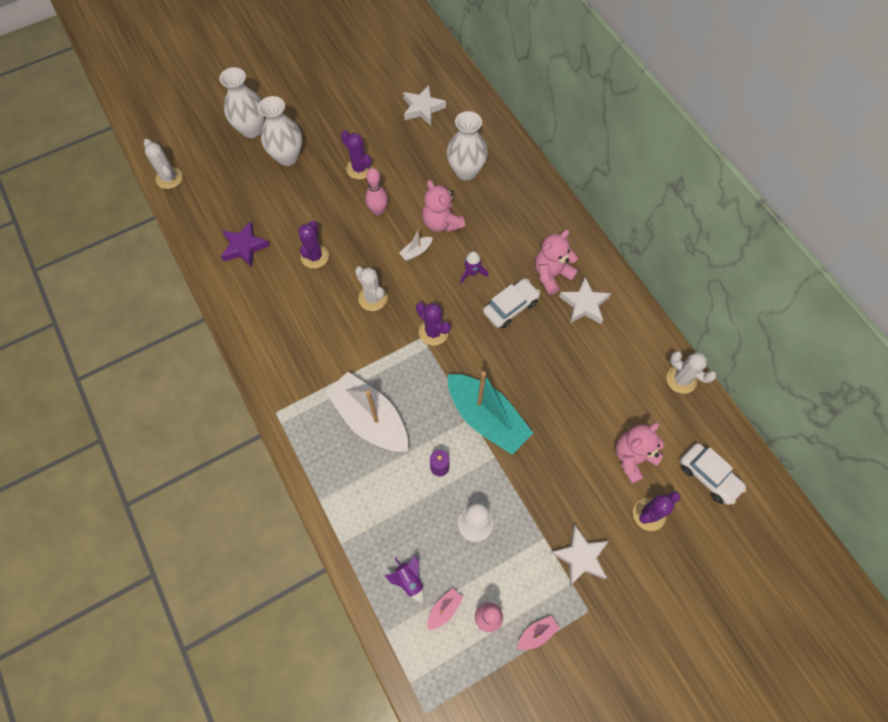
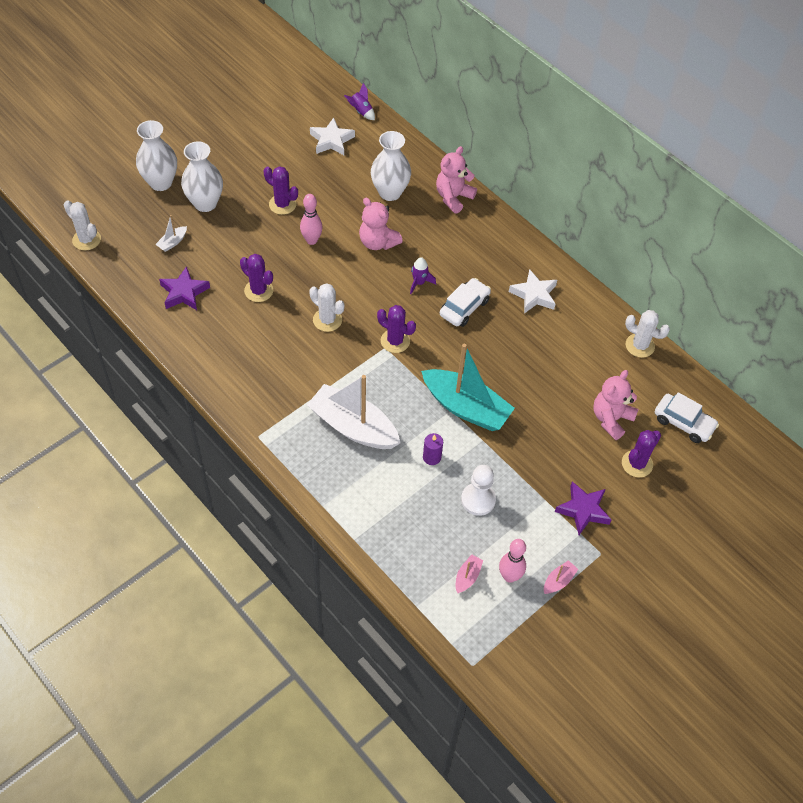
camera: 15 degrees left, 10 degrees down
(314, 256) = (258, 291): purple cactus -> purple cactus turned 45 degrees counterclockwise
(409, 580) = (428, 558): purple rocket -> purple rocket (361, 111)
(416, 251) = (359, 272): white boat -> white boat (172, 242)
(552, 274) = (497, 273): pink teddy bear -> pink teddy bear (453, 197)
(580, 557) = (583, 510): white star -> purple star

